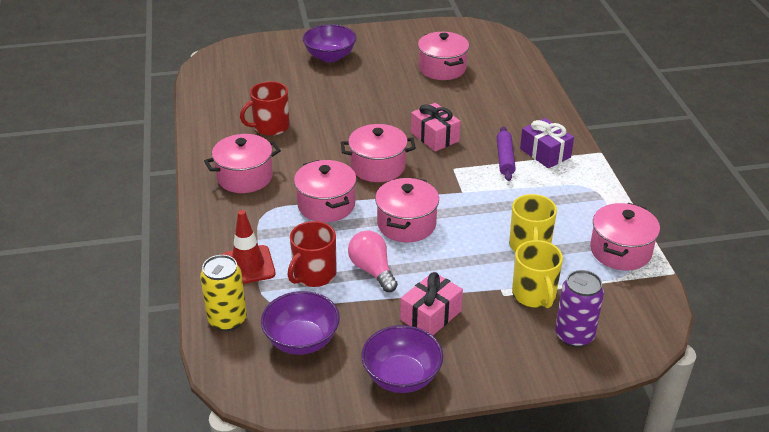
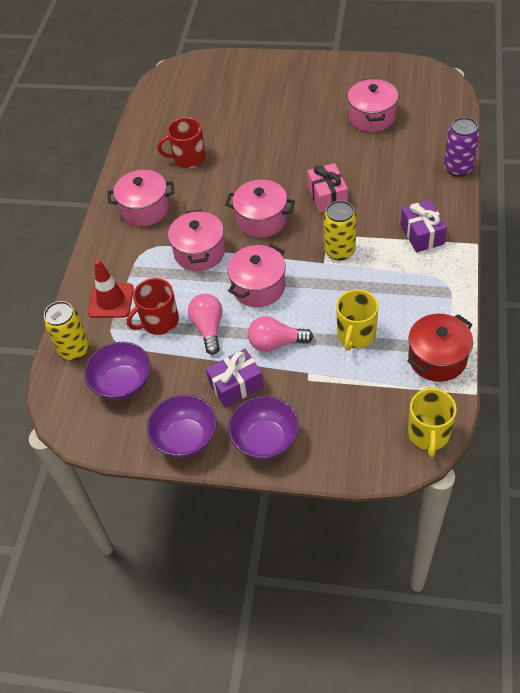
camera: 25 degrees right, 15 degrees up
(330, 56) = (274, 86): purple bowl -> purple bowl (265, 440)
(430, 315) = (236, 385): pink gift -> purple gift
(452, 269) = (276, 343): none -> pink light bulb
(473, 179) = (339, 251): none -> yellow can
(505, 159) = (381, 233): purple rolling pin -> none
(534, 295) = (335, 386): yellow mug -> yellow mug (428, 434)
(574, 335) = (349, 436): purple can -> purple can (458, 168)
(620, 251) = (437, 358): pink pot -> red pot

